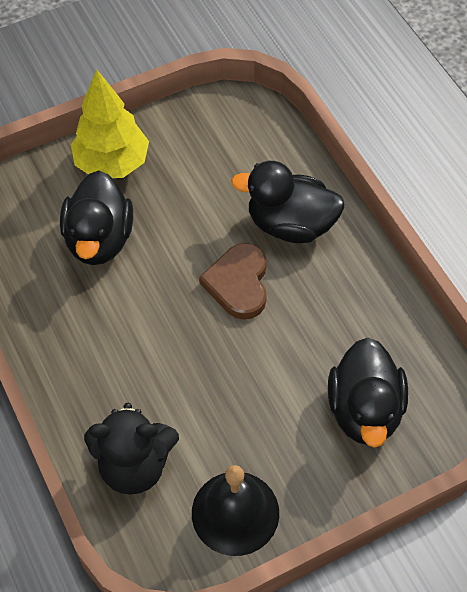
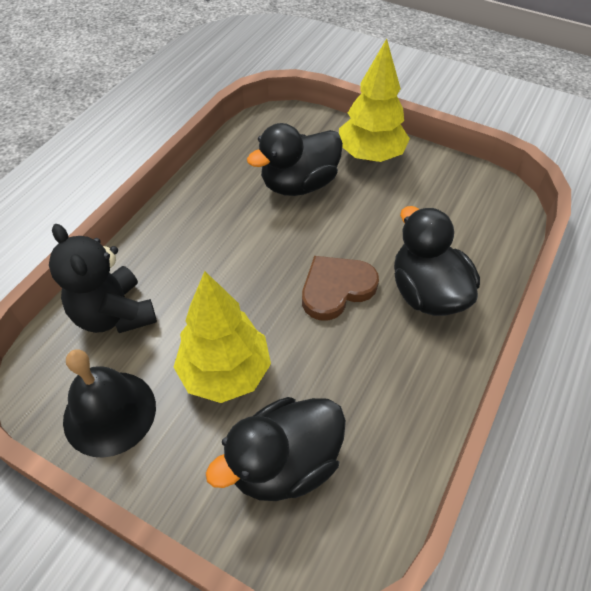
camera: 55 degrees right, 5 degrees down
(259, 408) = (225, 372): none -> yellow tree

